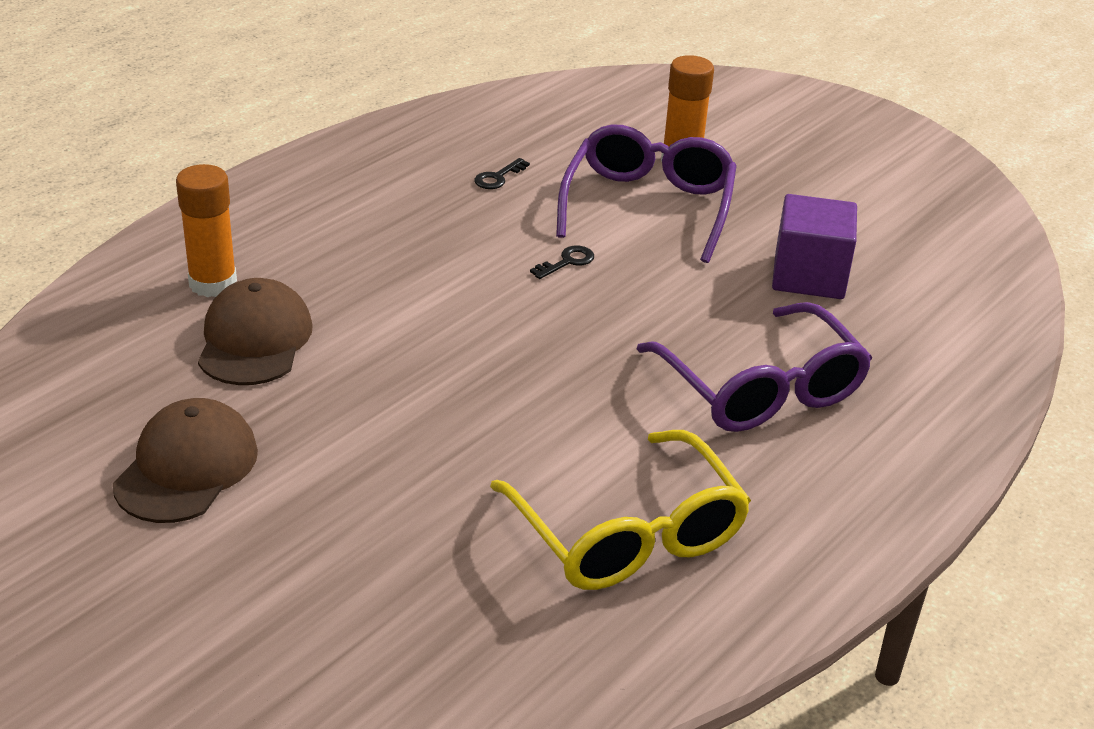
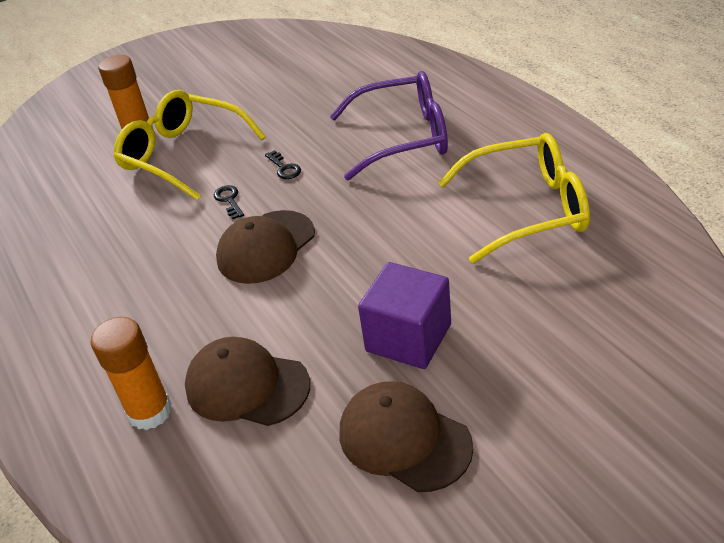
camera: 65 degrees left, 5 degrees up
(484, 308) = (266, 247): none -> brown cap
(498, 177) = (98, 222): black key -> black key (284, 168)
(648, 206) = (182, 155): purple glasses -> yellow glasses
(809, 276) = (297, 102): purple cube -> purple cube (408, 338)

